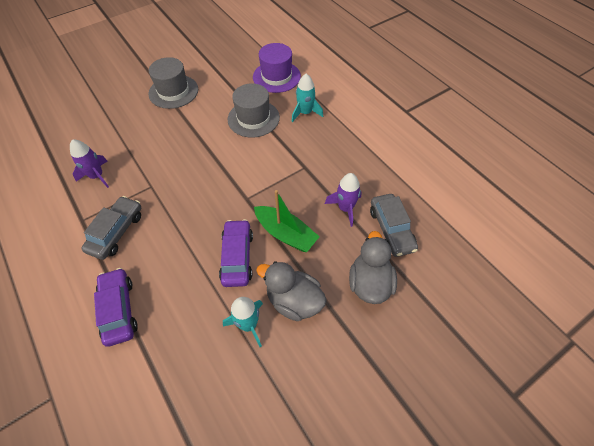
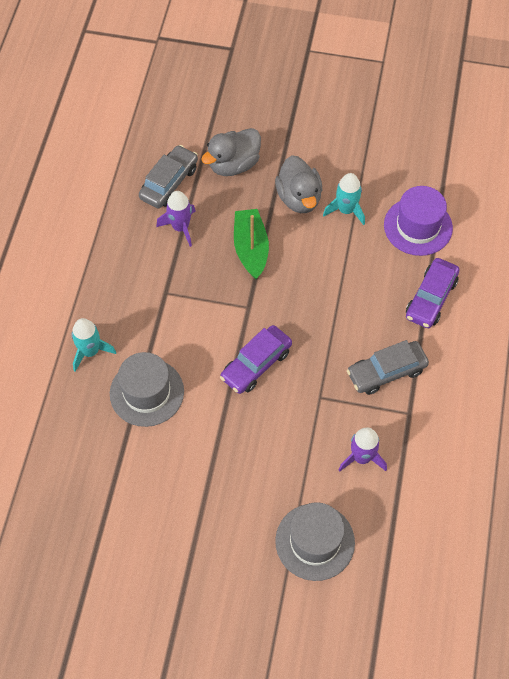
camera: 135 degrees left, 5 degrees up
(173, 91) = (187, 518): grey hat -> grey hat (315, 541)
(237, 257) = (307, 263): purple car -> purple car (256, 364)
(276, 77) = (56, 431): purple hat -> purple hat (418, 226)

